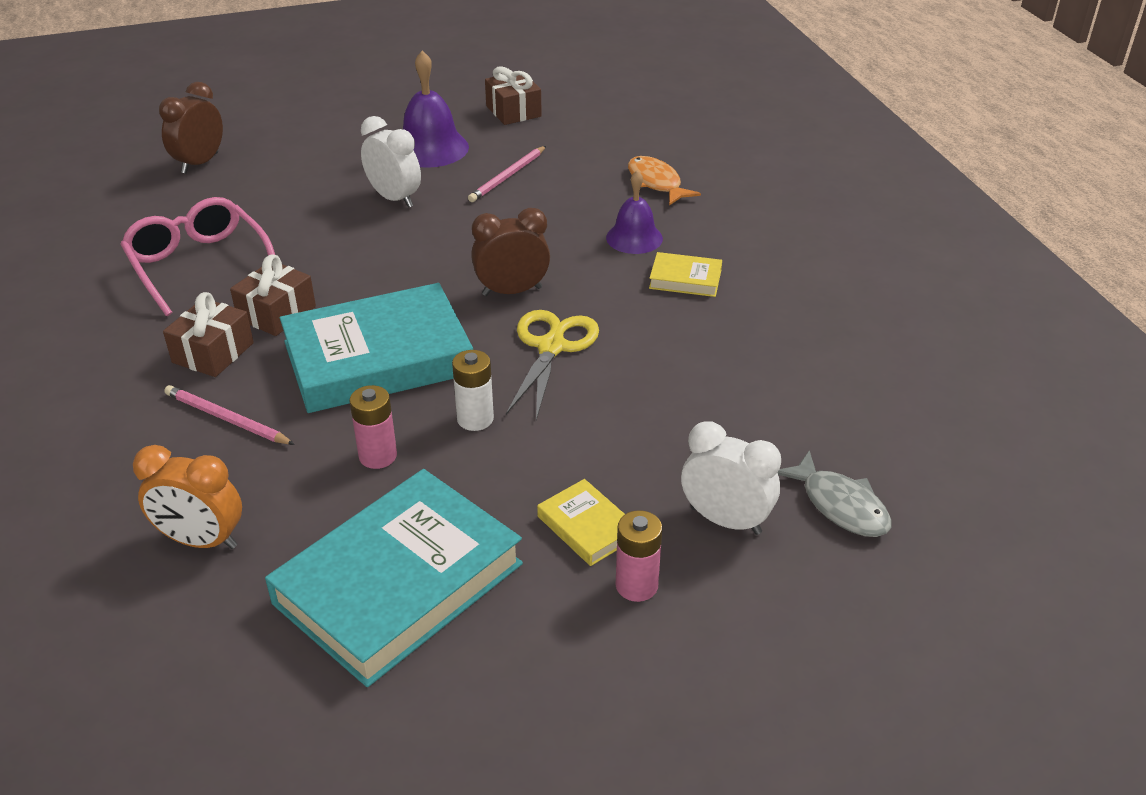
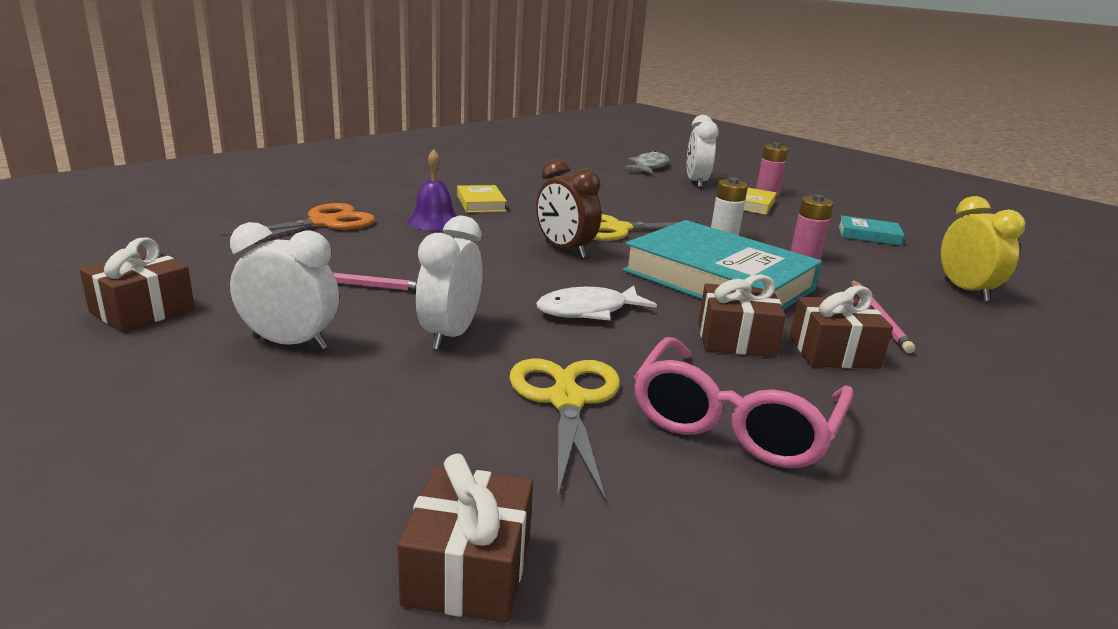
camera: 120 degrees left, 15 degrees down
(200, 163) = (468, 569): brown clock -> brown gift
(201, 541) = (965, 291): orange clock -> yellow clock
(280, 217) = (566, 401): none -> yellow scissors
(381, 262) = (588, 311): none -> white fish
(399, 583) = (868, 235): turquoise book -> turquoise book, size x0.44
(430, 148) = (290, 343): purple bell -> white clock
(656, 183) = (323, 223): orange fish -> orange scissors

